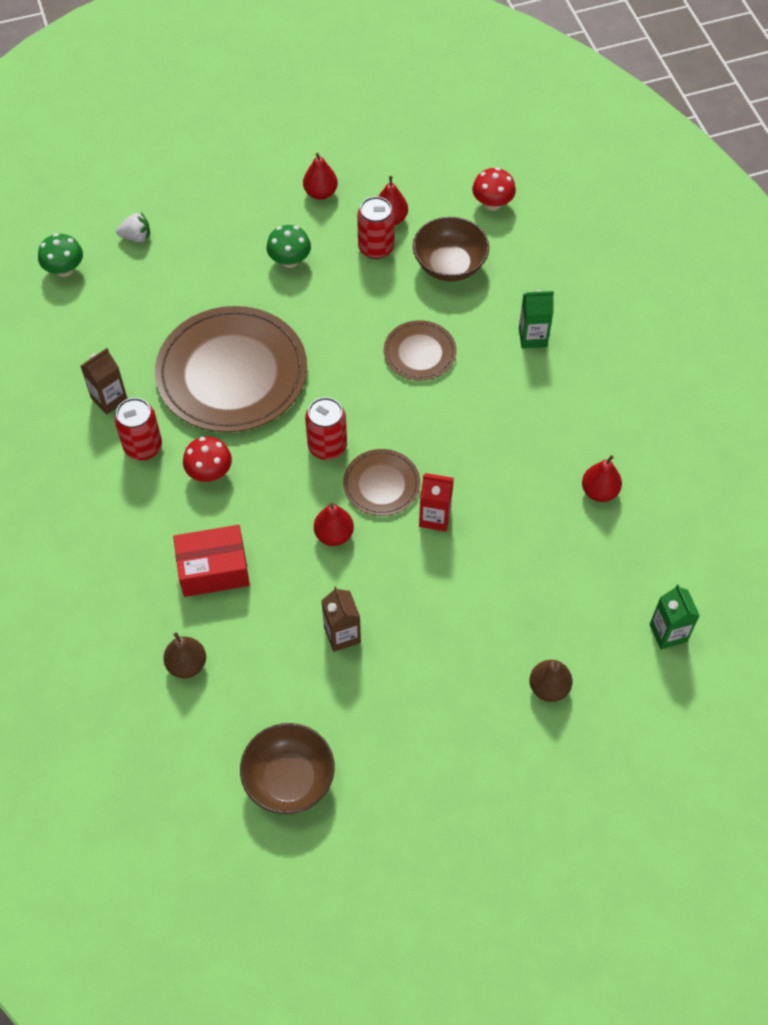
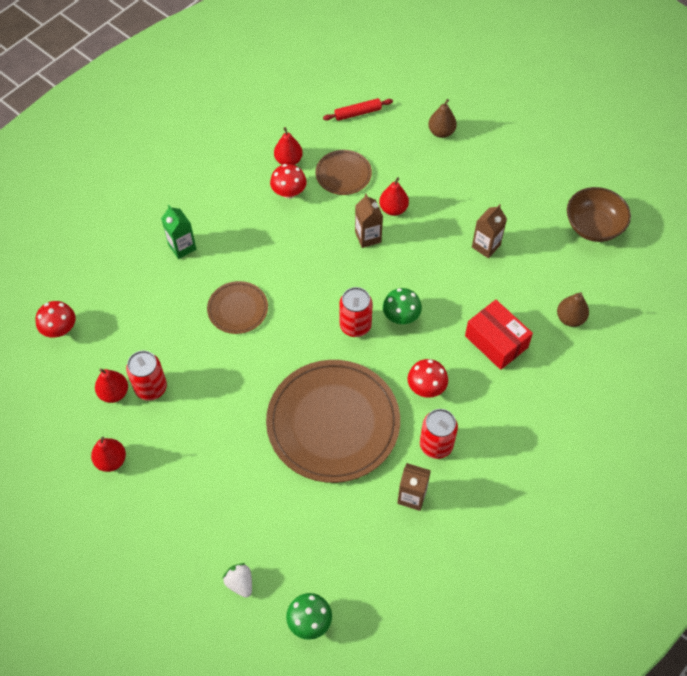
camera: 120 degrees left, 0 degrees up
(290, 260) = (198, 444): green mushroom -> green mushroom (401, 316)
(334, 535) = (420, 286): red pear -> red pear (393, 209)
(381, 484) = (363, 278): brown plate -> brown plate (343, 174)
(435, 517) = (368, 237): red carton -> brown carton
(449, 265) = (141, 329): brown bowl -> none
(549, 469) = (289, 192): none -> red mushroom
(636, 605) = (358, 113): none -> red rolling pin
(668, 633) = (365, 93): green carton -> none

